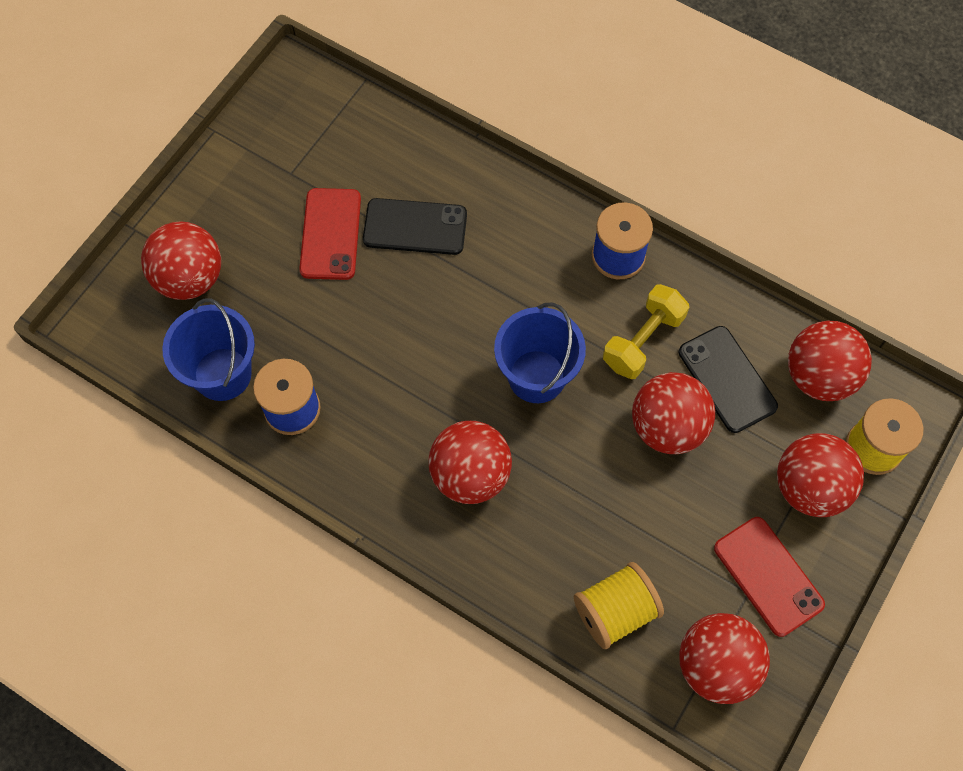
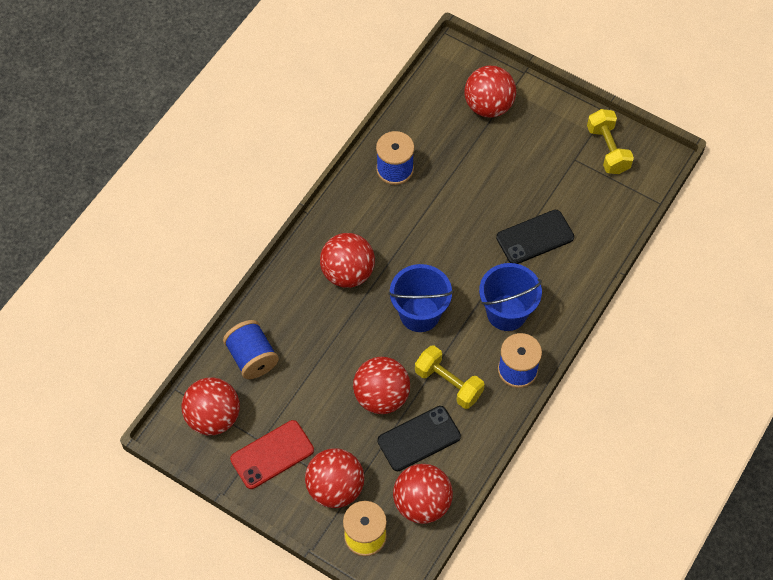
camera: 90 degrees right, 5 degrees down
(222, 374) = (419, 129): blue bucket -> blue bucket (506, 312)
(277, 132) = (608, 150): none -> yellow dumbbell
(330, 234) = (526, 185): red phone -> none
(415, 227) = (535, 237): black phone -> black phone turned 60 degrees clockwise
(615, 611) = (252, 357): yellow spool -> blue spool

